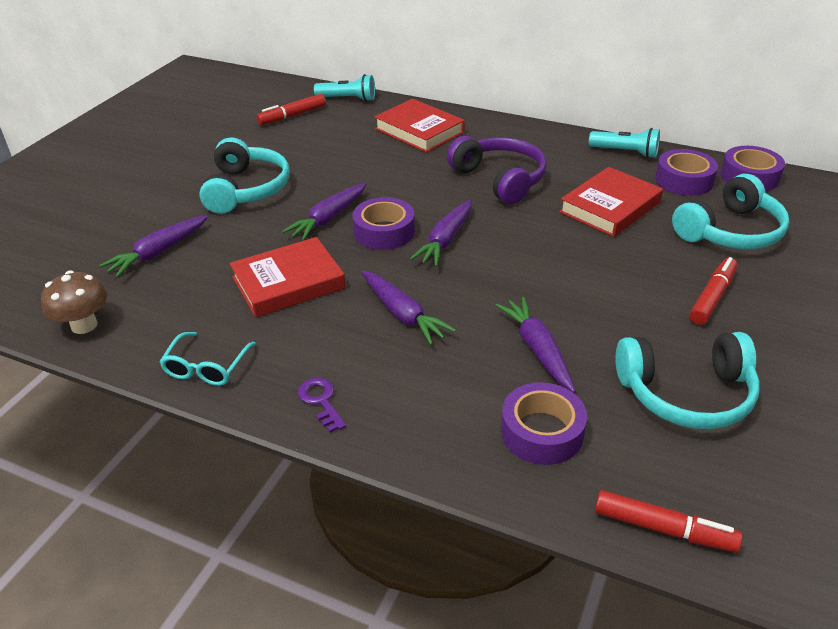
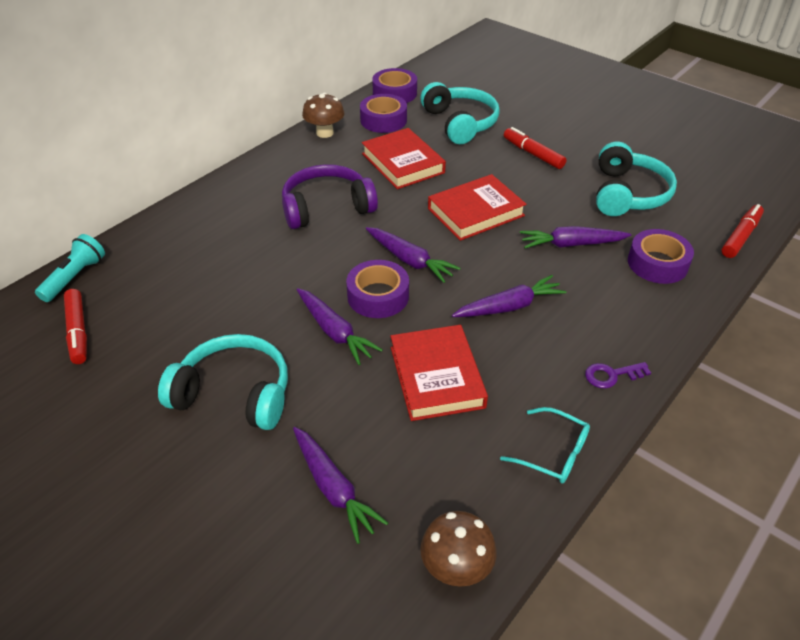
camera: 75 degrees left, 5 degrees up
(419, 131) = (197, 237): red book -> red book (476, 212)
(625, 152) = (325, 133): turquoise flashlight -> brown mushroom

